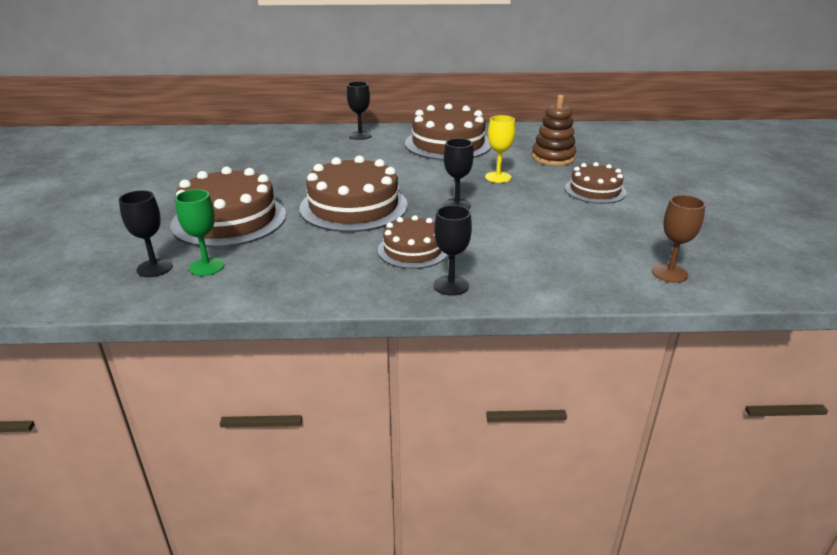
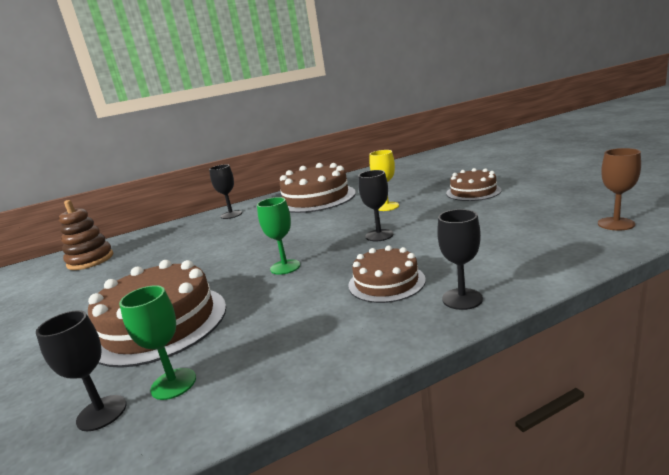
camera: 20 degrees left, 10 degrees down
(353, 206) = (285, 267): brown cake -> green goblet
(553, 157) = (411, 182): brown stacking toy -> brown stacking toy (90, 260)

